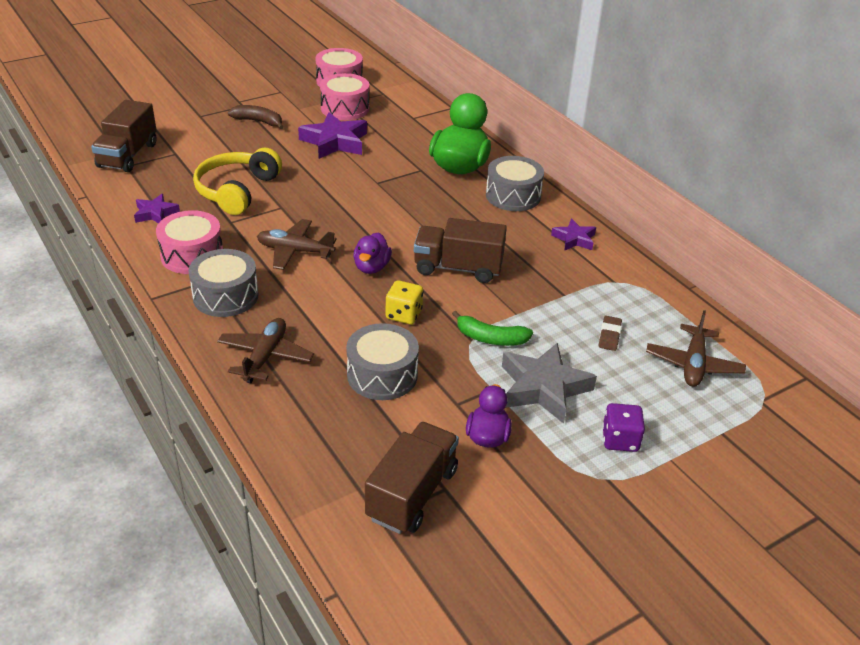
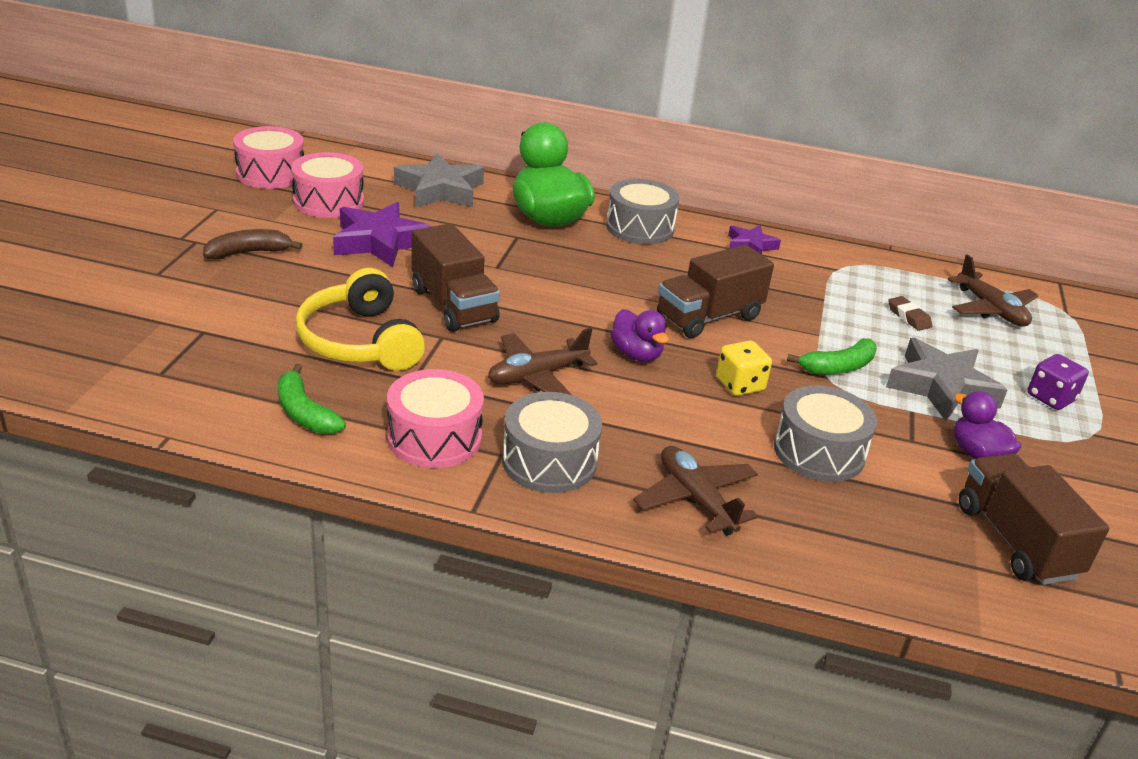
camera: 45 degrees left, 5 degrees down
(128, 155) = (139, 360): brown truck -> brown truck (453, 305)
(155, 213) = (304, 413): purple star -> green banana
(421, 124) = (440, 190): none -> grey star

